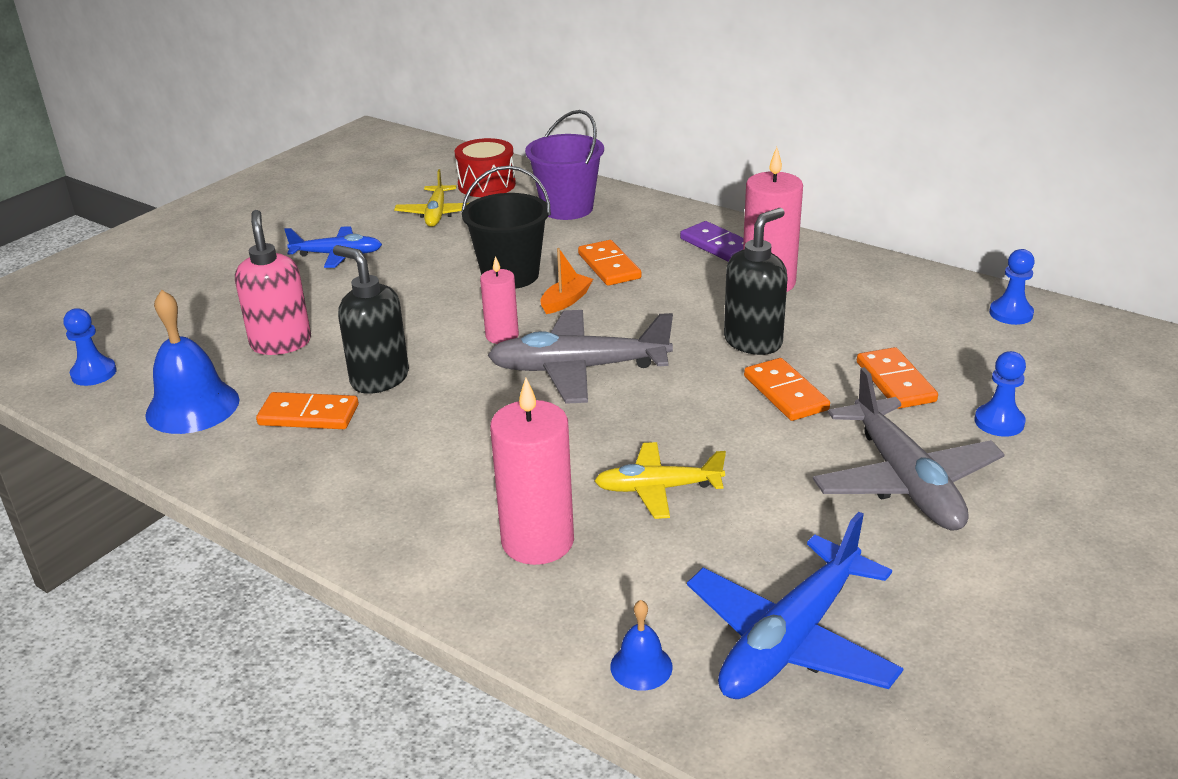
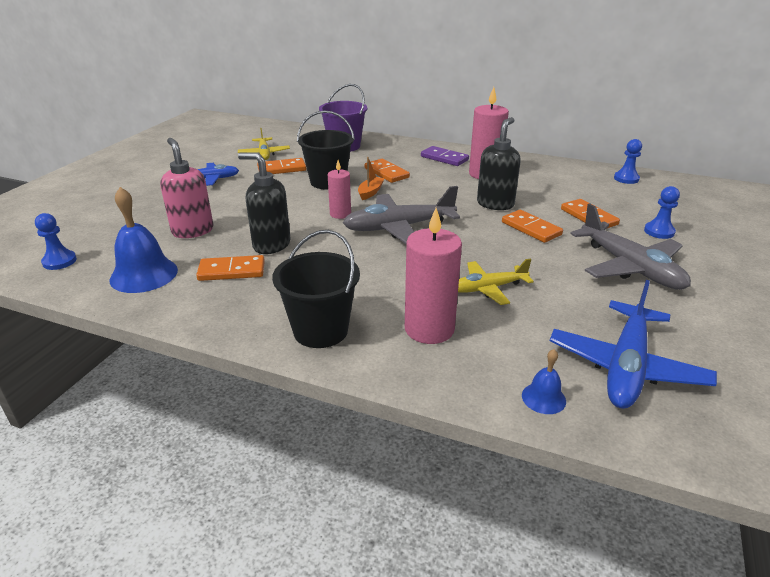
camera: 15 degrees left, 0 degrees up
(388, 523) = (320, 330): none -> black bucket
(451, 245) = (282, 169): none -> orange domino
(486, 185) = (288, 137): red drum -> none

